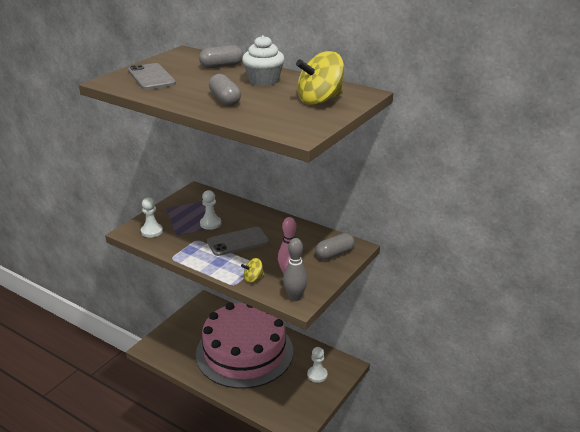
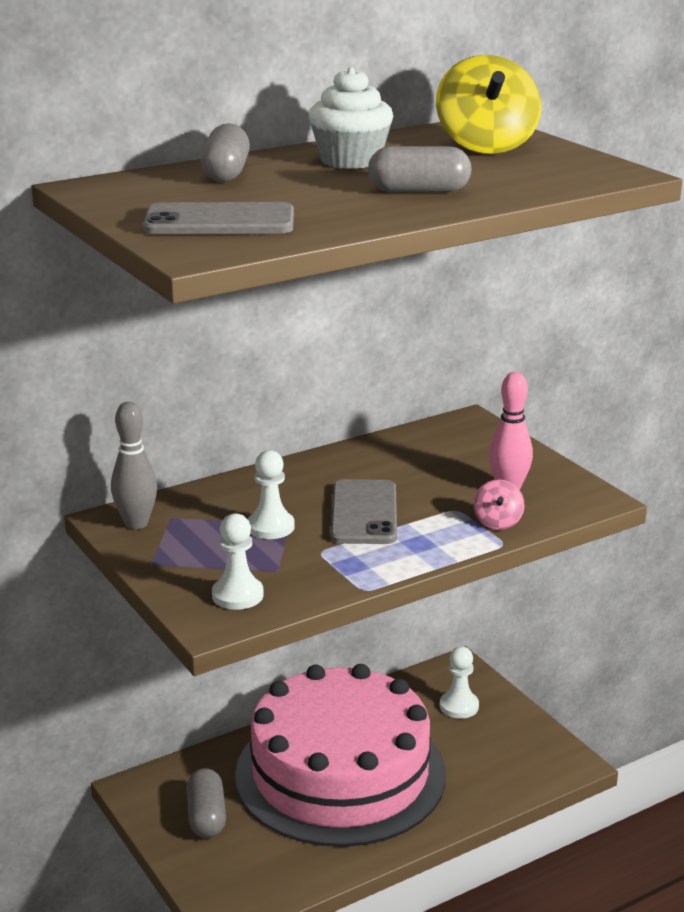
camera: 65 degrees left, 5 degrees down
(253, 278) = (497, 522): yellow spinning top -> pink spinning top
(295, 297) = (578, 499): grey bowling pin -> grey bowling pin (136, 523)
(334, 254) = (475, 441): grey capsule -> grey capsule (206, 816)

